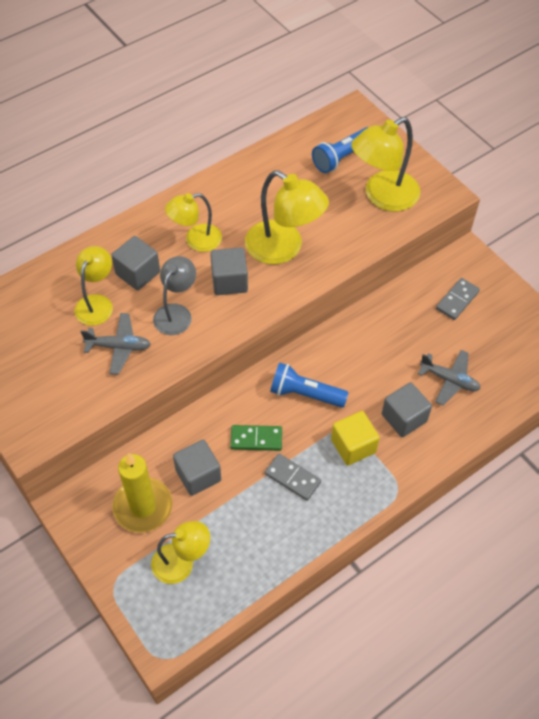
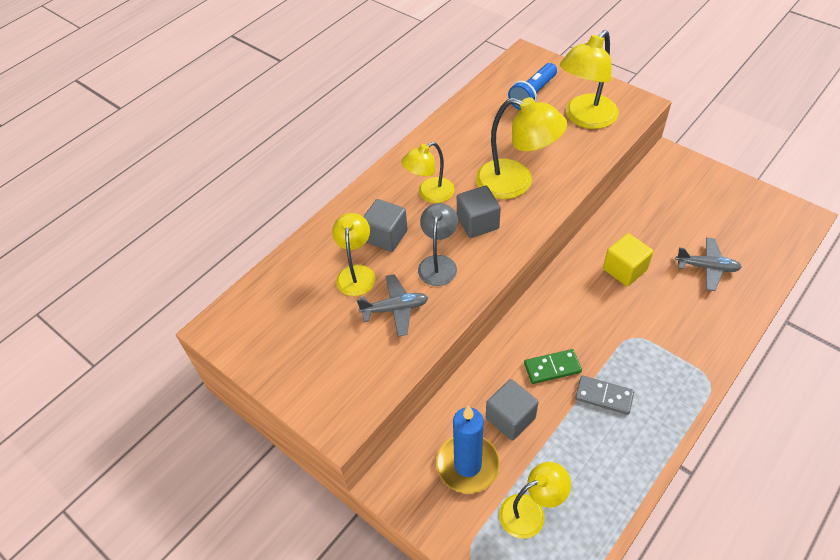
camera: 10 degrees left, 5 degrees down
(143, 506) = (467, 465): yellow candle -> blue candle
(305, 394) = (580, 313): blue flashlight -> none
(353, 446) = (647, 350): yellow cube -> yellow cube (624, 269)
(404, 418) = (682, 312): grey cube -> none
(457, 300) = (679, 196): grey domino -> none

